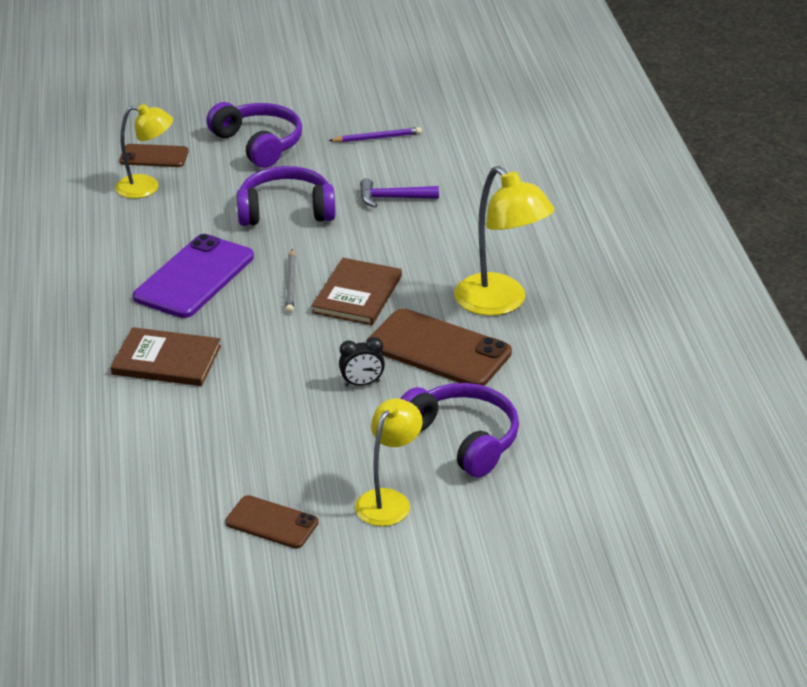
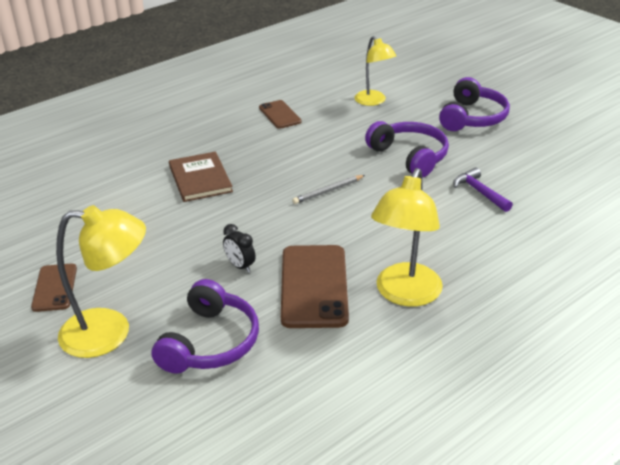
camera: 60 degrees right, 0 degrees up
(154, 156) = (409, 91): brown phone -> brown phone (280, 115)
(194, 277) = (297, 154): purple phone -> none
(357, 294) = (344, 223): brown book -> none
(377, 138) = (545, 157): purple pencil -> none
(388, 500) = (110, 333): yellow lamp -> yellow lamp, size x1.51

